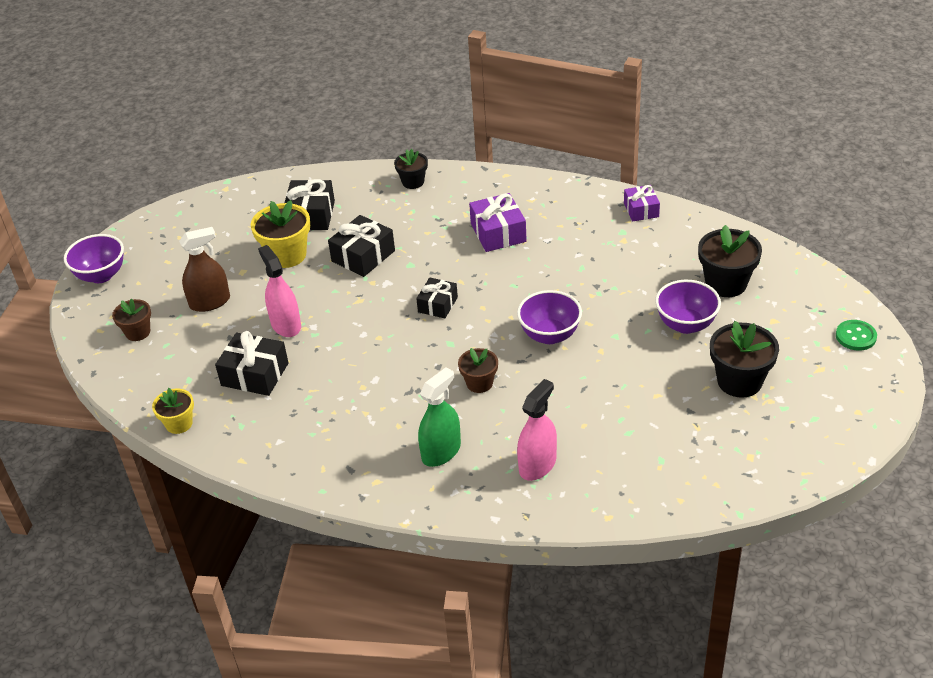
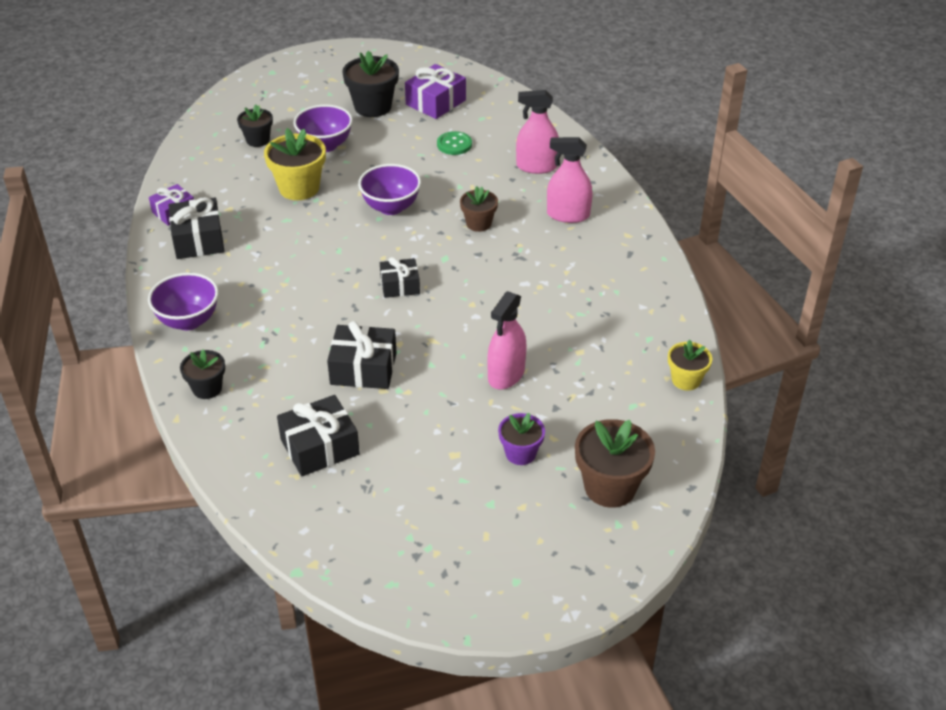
camera: 125 degrees left, 0 degrees up
(101, 275) = (556, 587): purple bowl -> purple bowl (188, 321)
(138, 332) = (610, 487): brown flower pot -> brown flower pot, size x1.64
(210, 302) = (520, 453): brown spray bottle -> purple flower pot
(255, 374) = (585, 362): black gift -> black gift (198, 240)
(287, 255) = (402, 430): yellow flower pot -> yellow flower pot (299, 188)
(441, 452) = (568, 215): green spray bottle -> pink spray bottle
(498, 233) = (264, 288): purple gift -> purple gift (436, 102)
(726, 283) = (258, 140): black flower pot -> black flower pot, size x0.61
(855, 336) = (284, 72): green button -> green button (454, 144)

